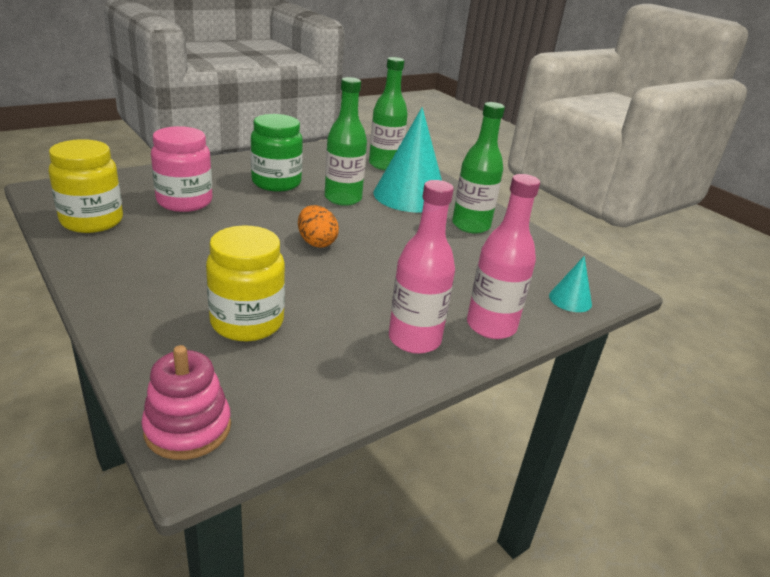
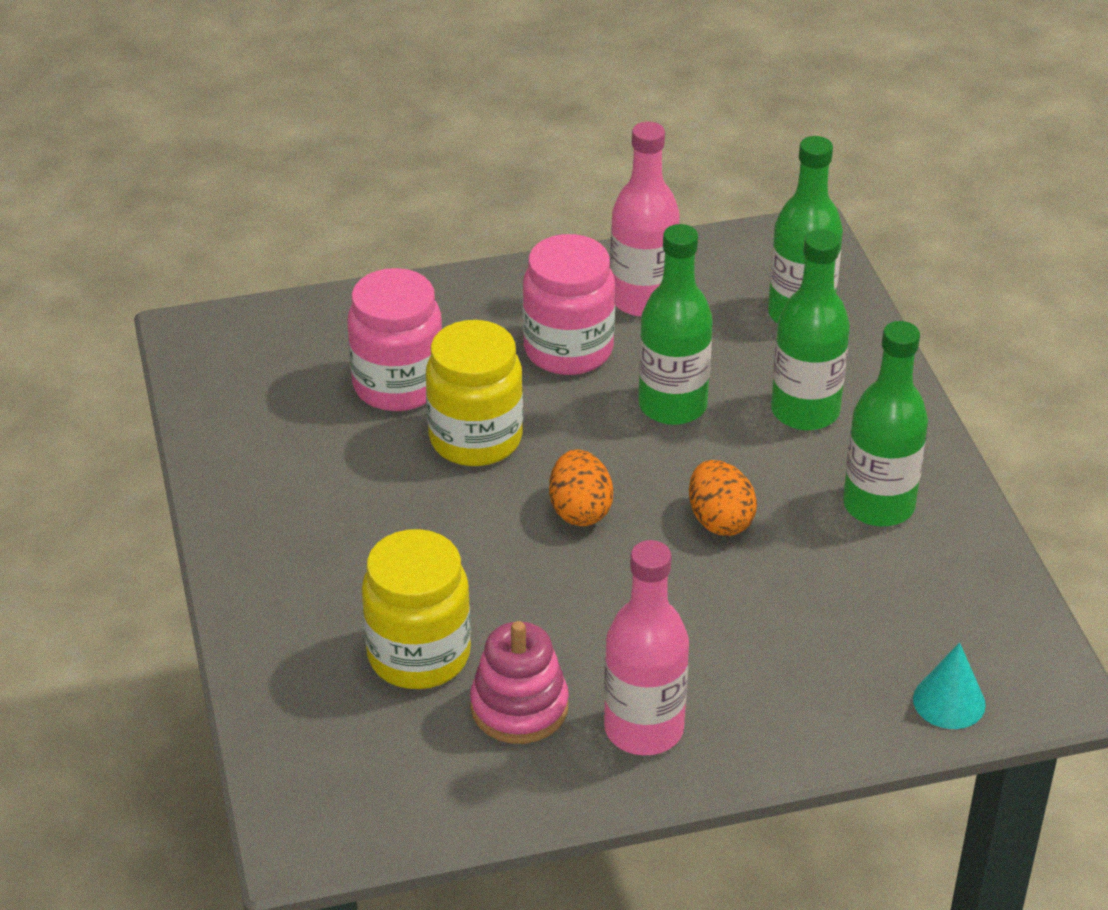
camera: 25 degrees right, 10 degrees up
(92, 221) = (250, 417): yellow jar -> yellow jar (475, 439)
(188, 428) = (301, 801): pink stacking toy -> pink stacking toy (519, 707)
(276, 183) = (568, 350): green jar -> pink jar
(396, 239) = (720, 520): none -> orange egg
(410, 196) = (805, 411): turquoise cone -> green bottle
(491, 326) = (776, 728): pink bottle -> pink bottle (642, 299)

